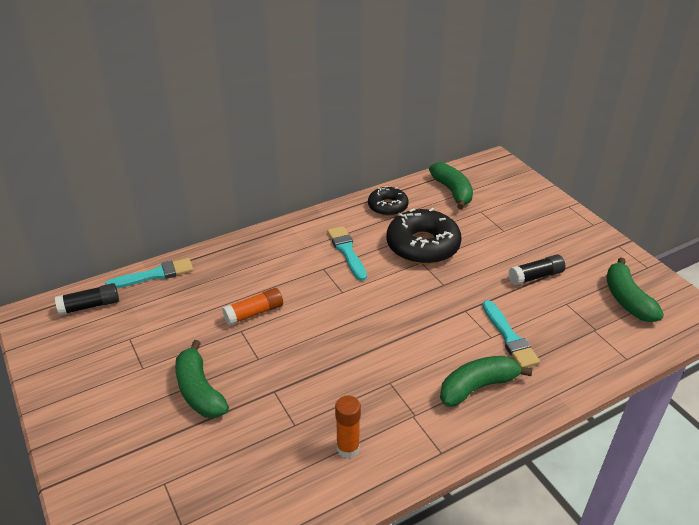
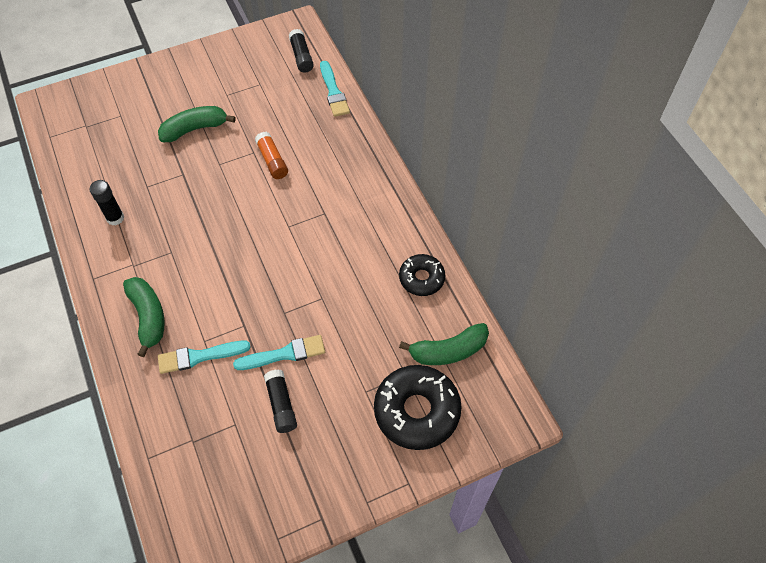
camera: 95 degrees right, 20 degrees up
(347, 251) = (347, 234): turquoise brush -> turquoise brush (284, 354)
(348, 448) = (115, 218): orange glue stick -> black glue stick
(422, 245) = (348, 303): black donut -> black donut (417, 411)
(627, 299) = (228, 491): green banana -> none

